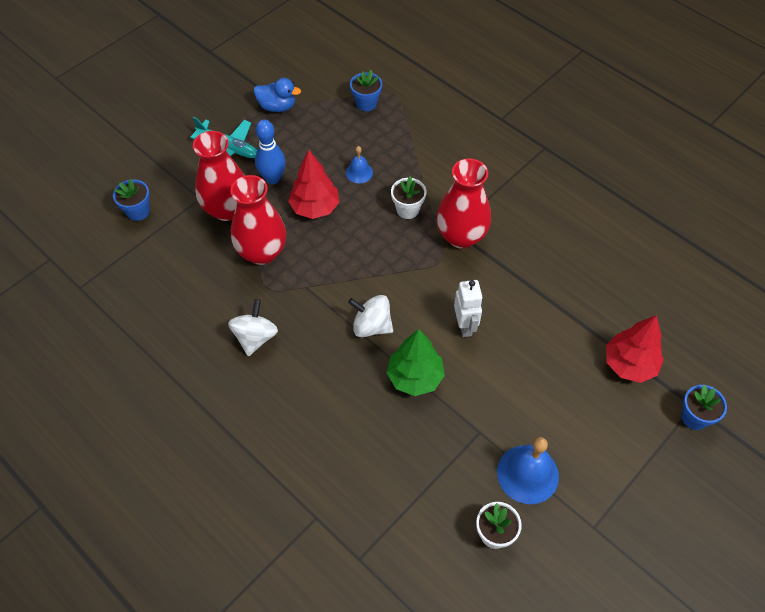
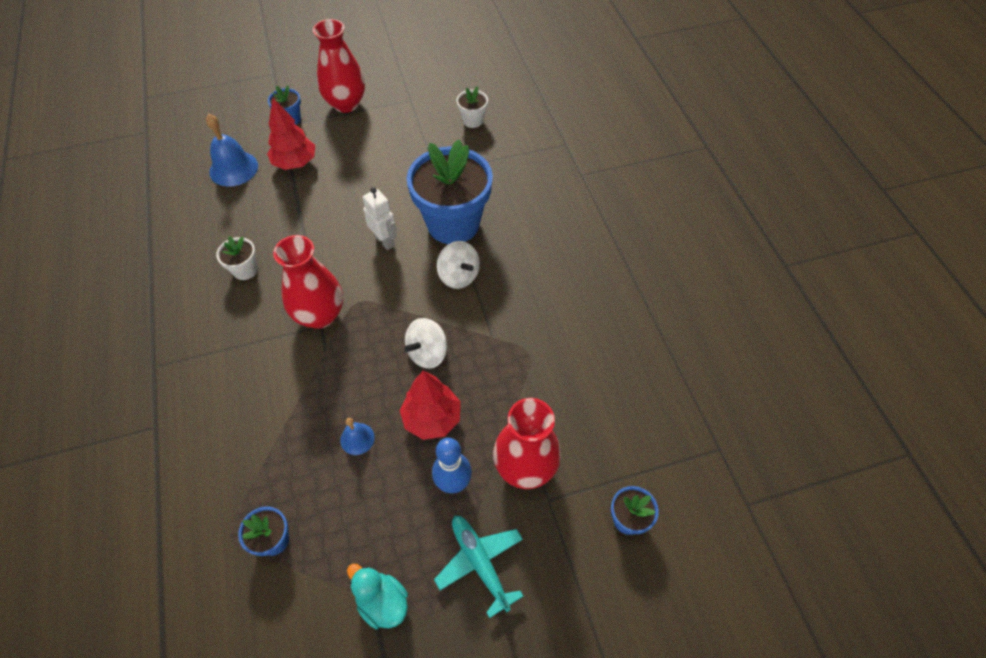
camera: 150 degrees left, 0 degrees up
(255, 337) = (563, 313): white spinning top -> white spinning top (427, 353)
(262, 252) = (514, 394): red vase -> red vase (346, 104)
(277, 107) = (382, 602): blue duck -> turquoise duck
(407, 209) = (344, 367): white flower pot -> white flower pot (245, 270)
(415, 377) = (453, 224): green tree -> blue flower pot
(465, 326) = (385, 241): white robot -> white robot turned 120 degrees clockwise
(527, 474) = (425, 138): blue bell -> blue bell (233, 168)

